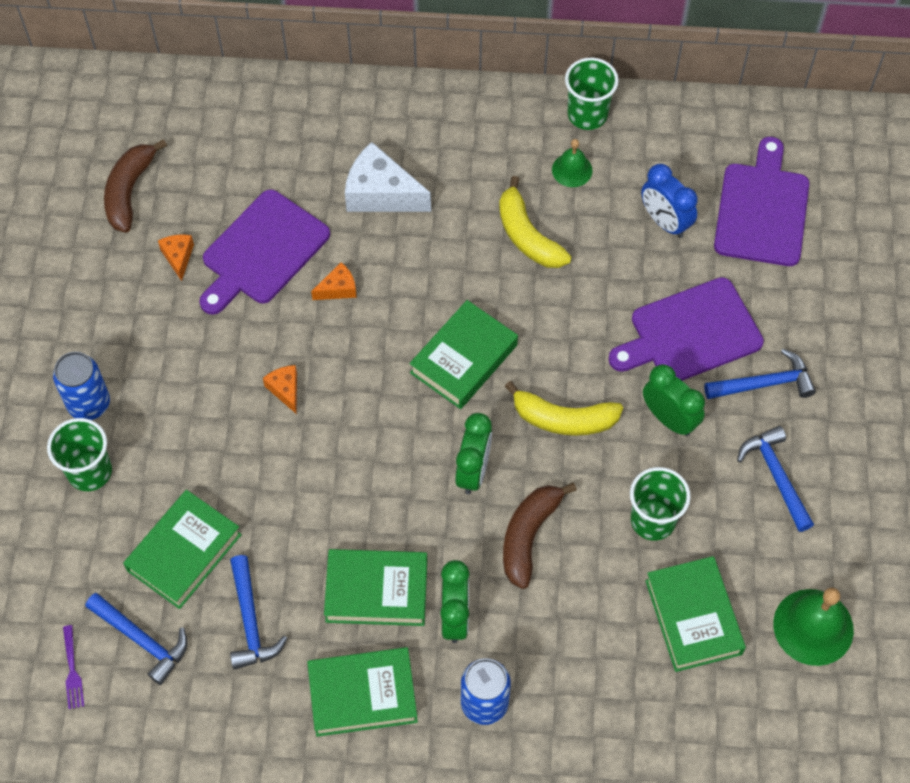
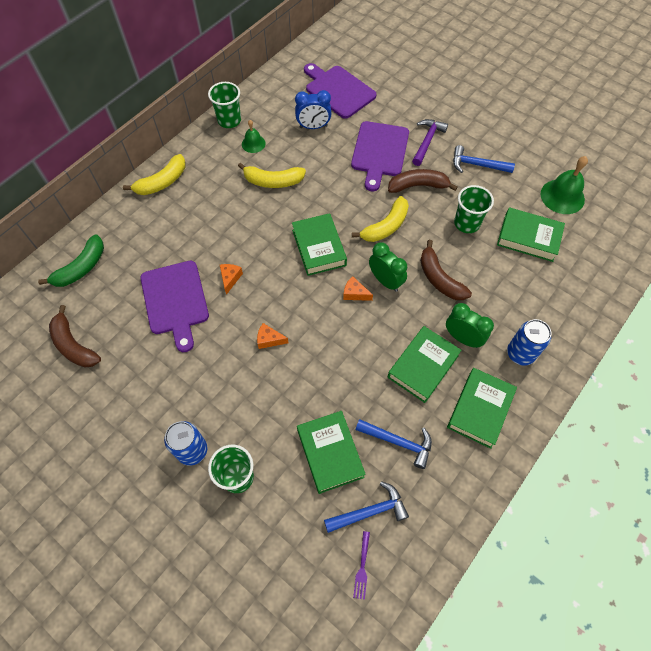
camera: 55 degrees left, 0 degrees up
(72, 670) = (362, 567): purple fork -> purple fork turned 75 degrees clockwise
(178, 257) = (140, 345): orange cheese -> orange cheese (354, 293)
(232, 121) = (81, 268): none -> green banana
(381, 193) = (192, 227): white cheese -> none
(422, 112) = (162, 182): none -> yellow banana
(669, 419) = (418, 186): green clock -> brown banana
(764, 383) = (427, 141): blue hammer -> purple hammer

